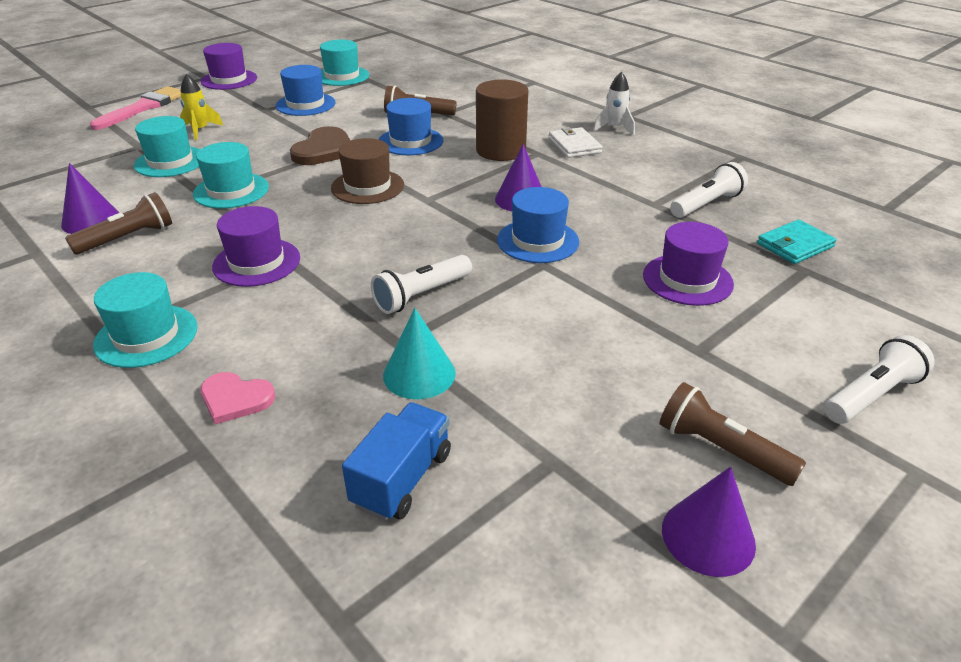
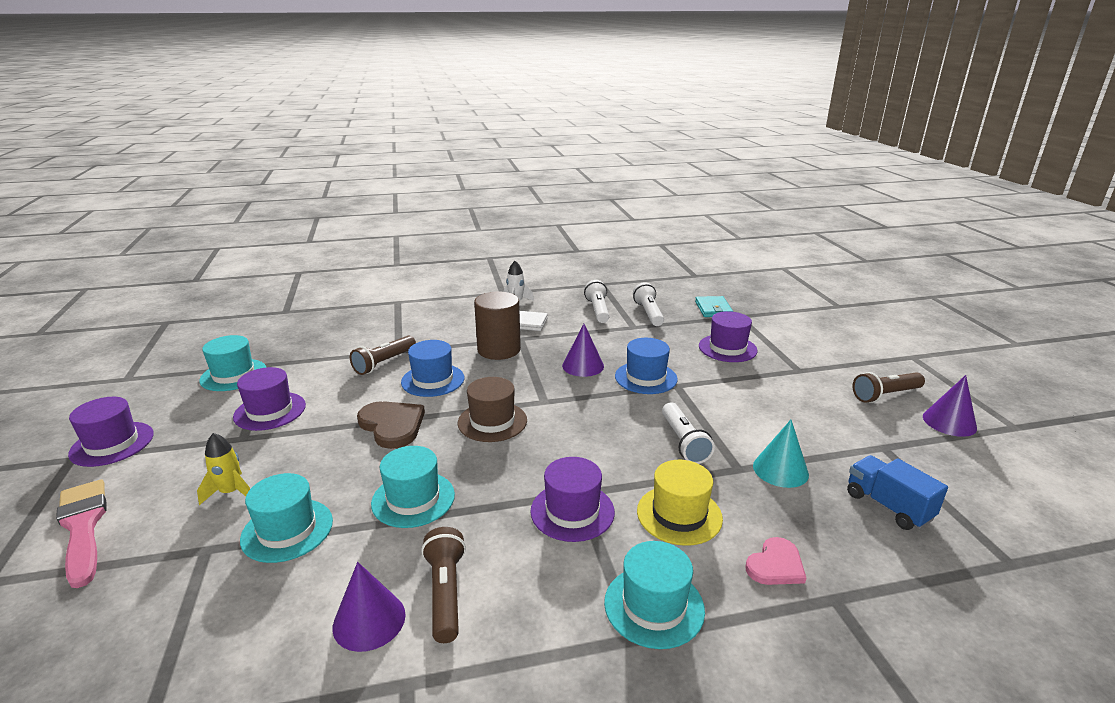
camera: 60 degrees left, 10 degrees down
(286, 321) = (679, 514): none -> yellow hat
(305, 104) = (270, 411): blue hat -> purple hat
(871, 395) = (855, 344): white flashlight -> white flashlight (598, 310)

